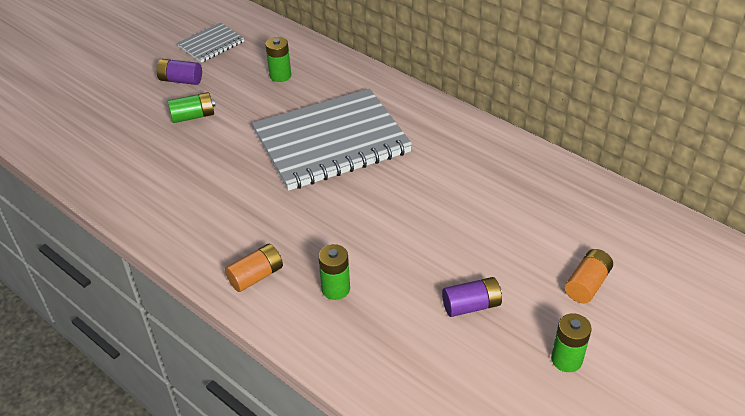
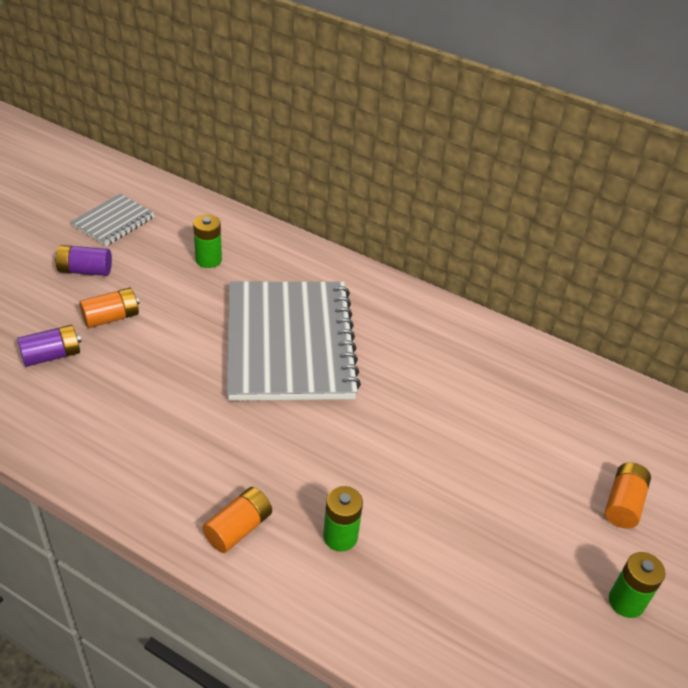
camera: 15 degrees left, 0 degrees up
(193, 116) = (111, 317): green battery -> orange battery
(331, 142) = (290, 343): grey notebook -> grey notebook turned 60 degrees counterclockwise
(471, 305) = (503, 543): purple battery -> purple battery (52, 355)

